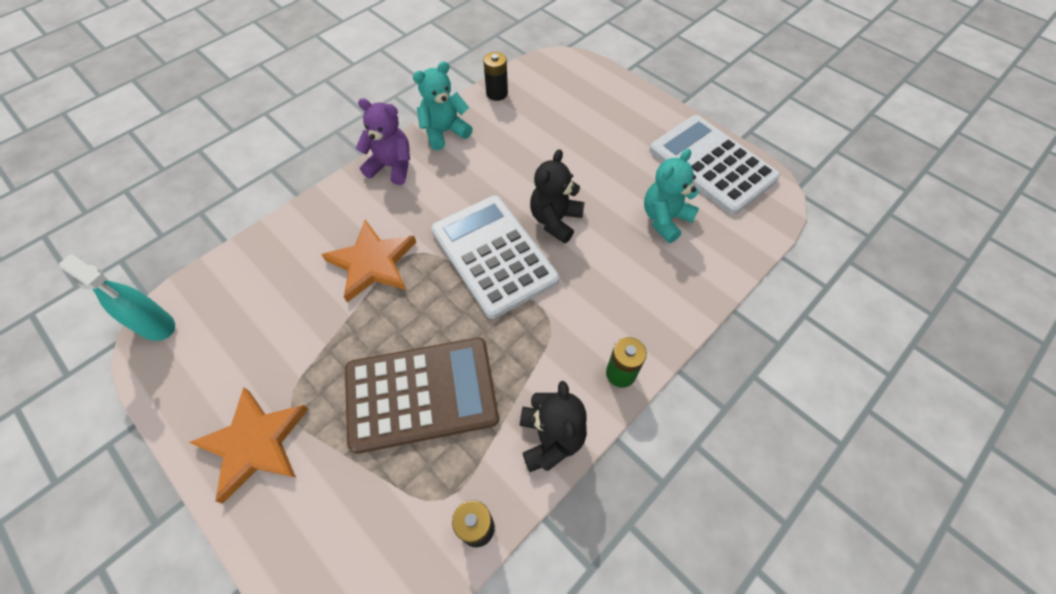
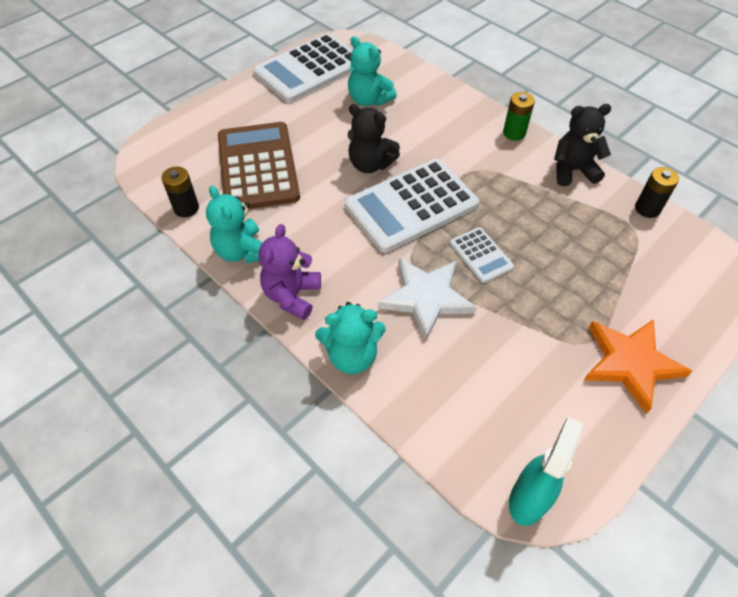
camera: 90 degrees left, 5 degrees down
(323, 208) = (352, 356): none -> turquoise teddy bear
(372, 263) = (426, 298): orange star -> white star
(419, 315) = (481, 255): none -> white calculator
(421, 394) = (556, 247): brown calculator -> brown calculator (257, 167)

